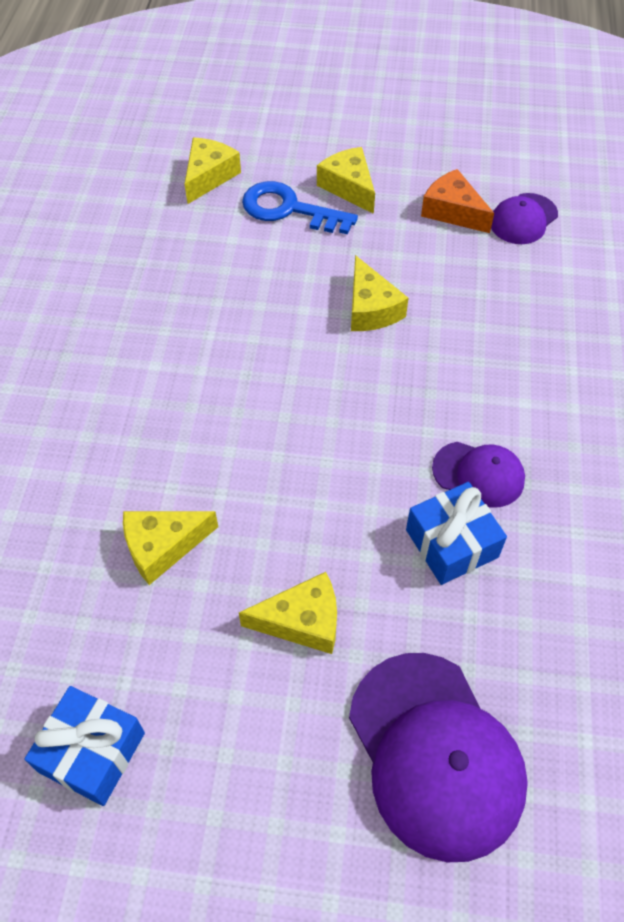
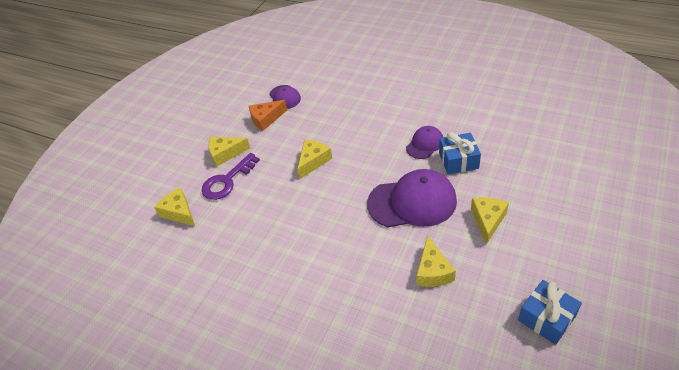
camera: 65 degrees left, 10 degrees down
(289, 209) = (227, 181): blue key -> purple key
(371, 309) = (313, 161): yellow cheese -> yellow cheese turned 60 degrees counterclockwise
(435, 754) = (558, 187): purple cap -> purple cap (412, 202)

